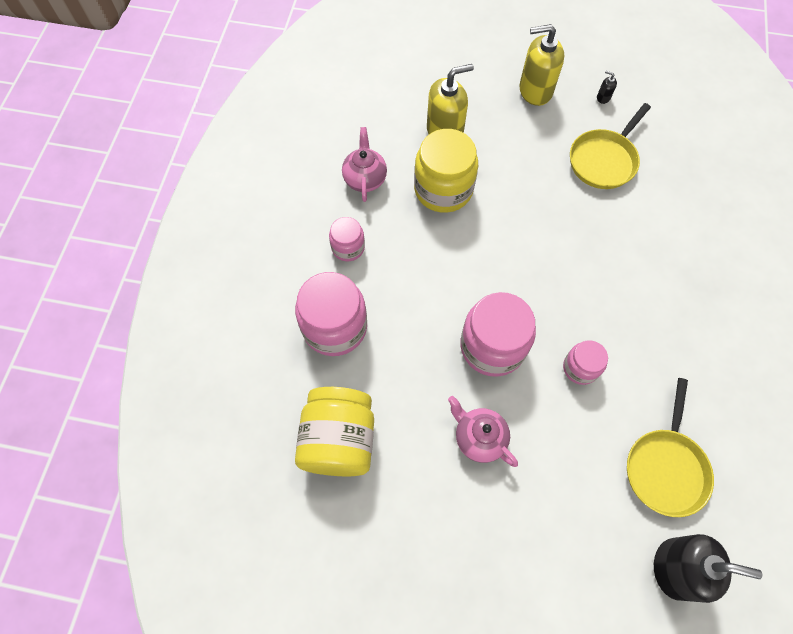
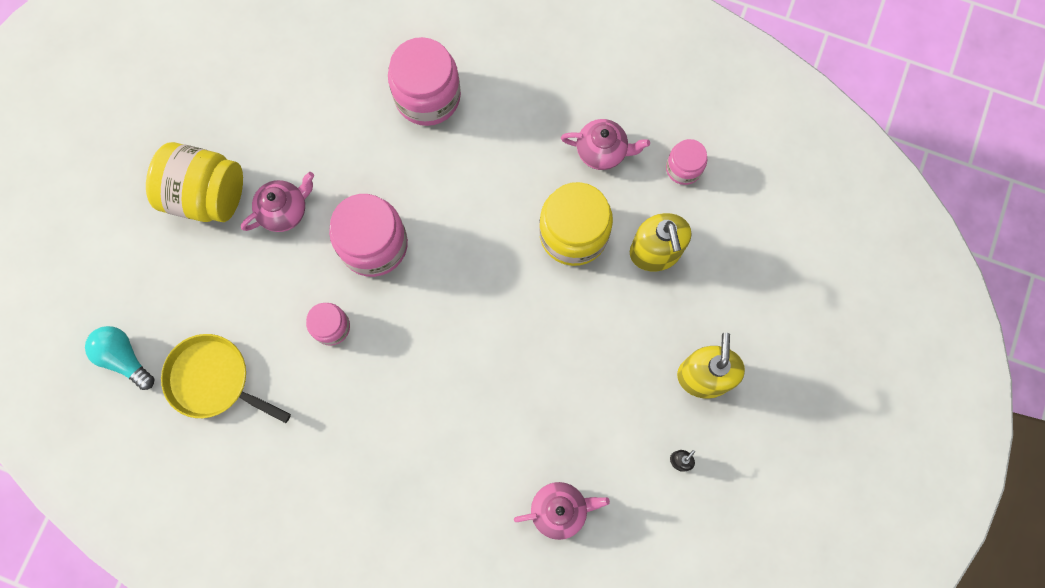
camera: 100 degrees right, 10 degrees up
(339, 440) = (313, 85): yellow jar -> yellow jar (206, 195)
(348, 247) = (516, 121): pink jar -> pink jar (683, 168)
(604, 160) = (583, 432): yellow pan -> none
(669, 167) = (559, 510): none -> pink teapot
(675, 568) = (124, 358): black soap dispenser -> turquoise light bulb

